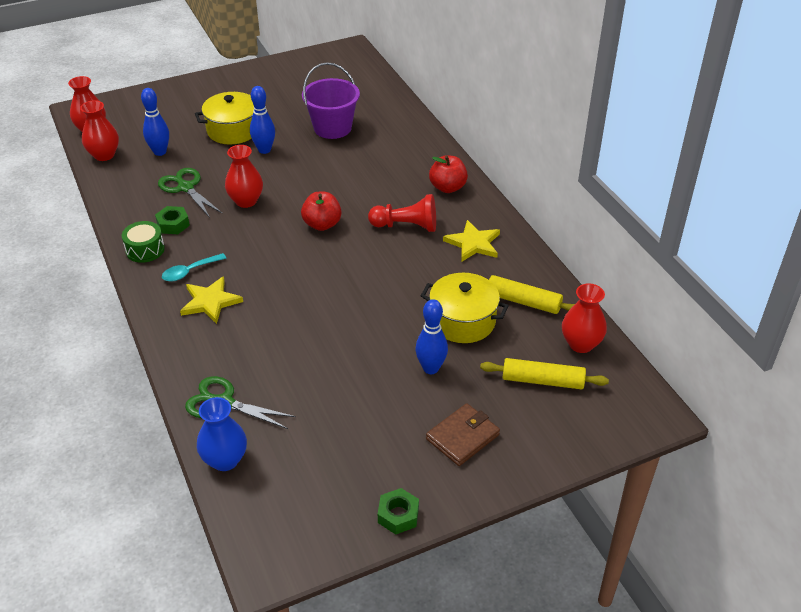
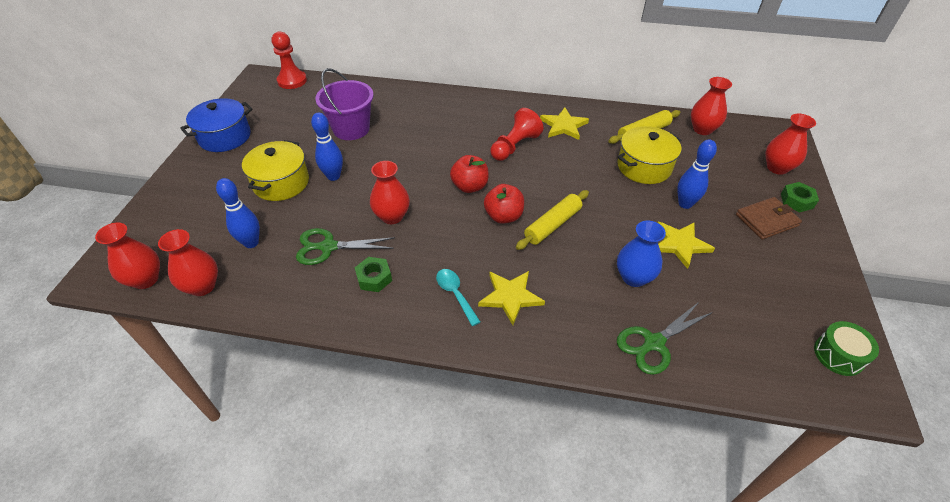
camera: 55 degrees left, 5 degrees up
(145, 249) = (391, 314): green drum -> green drum (838, 355)
(189, 272) = (455, 294): turquoise spoon -> turquoise spoon turned 150 degrees clockwise
(225, 460) = (728, 372): blue vase -> blue vase (634, 277)
(258, 77) = (225, 137): none -> blue pot
(363, 66) = (292, 81): none -> red pawn
(365, 382) = (680, 244): none -> yellow star
(398, 515) = (835, 289): green nut -> green nut (796, 201)
(447, 187) = (489, 109): red apple -> red apple (503, 216)
(462, 437) = (766, 220): brown wallet -> brown wallet turned 75 degrees clockwise
(542, 380) = (728, 160): yellow rolling pin -> yellow rolling pin (552, 225)
(570, 424) = (777, 168): none -> red vase

